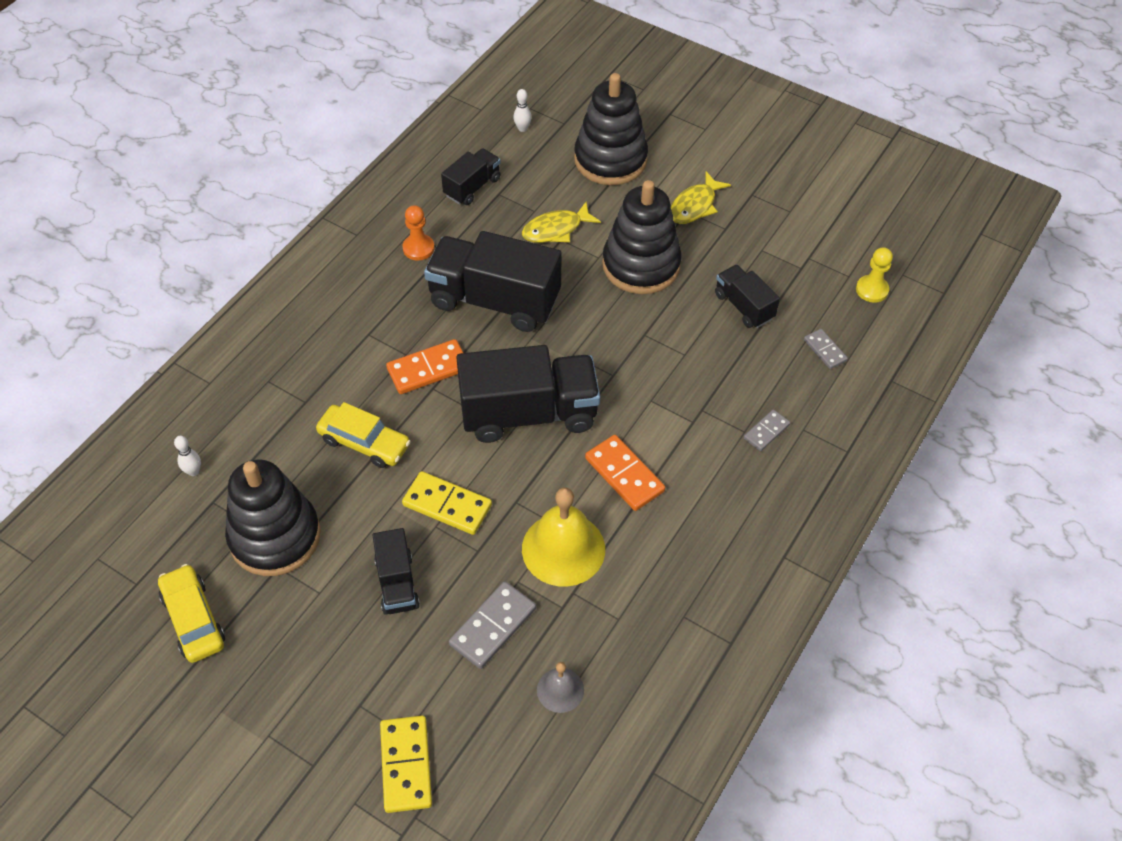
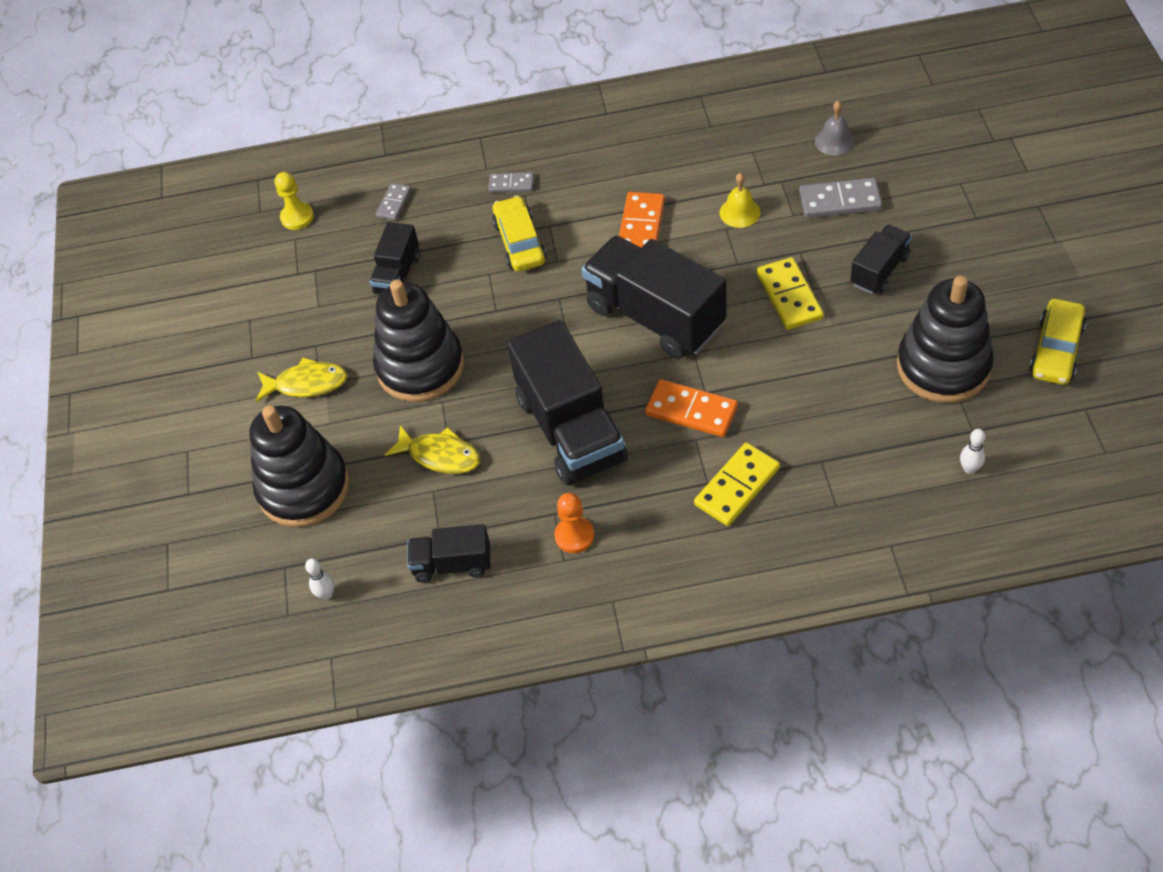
camera: 125 degrees left, 0 degrees up
(364, 442) = (805, 388): yellow car -> yellow car (520, 242)
(406, 765) = (975, 167): yellow domino -> yellow domino (737, 486)
(563, 549) = (739, 212): yellow bell -> yellow bell, size x0.53

